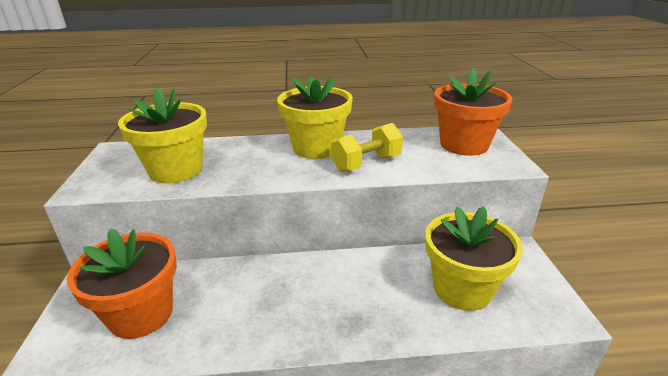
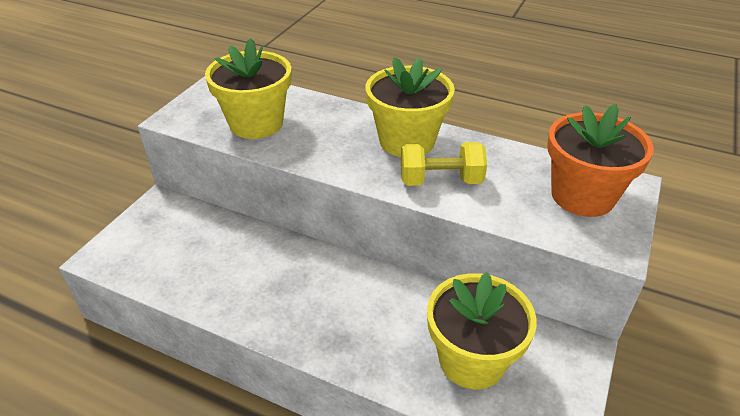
camera: 30 degrees right, 10 degrees up
(141, 313) = (180, 250): orange flower pot -> none

